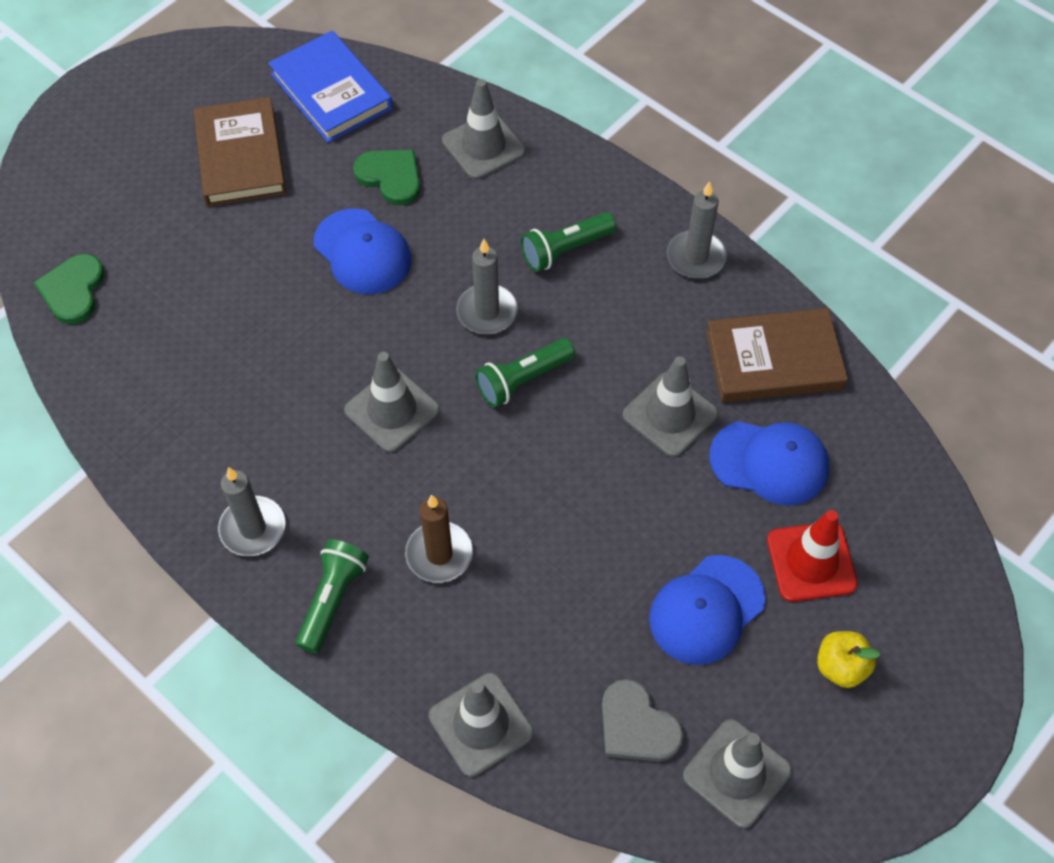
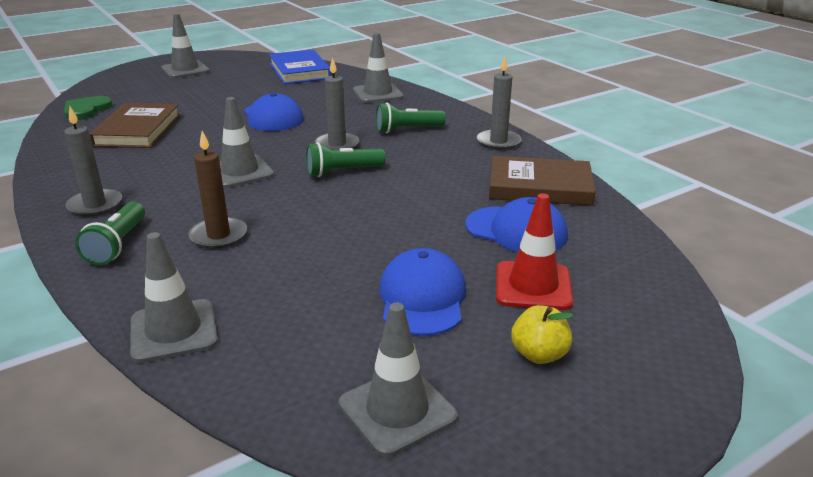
camera: 15 degrees right, 30 degrees down
(240, 156) = (229, 83): brown book -> brown book (138, 130)
(332, 599) = (117, 245): green flashlight -> green flashlight turned 150 degrees clockwise
(390, 177) = (312, 97): green heart -> none
(637, 726) = (315, 358): grey heart -> none
(670, 415) = (444, 199): grey traffic cone -> grey traffic cone (185, 70)
(706, 610) = (422, 298): blue cap -> blue cap turned 120 degrees clockwise

